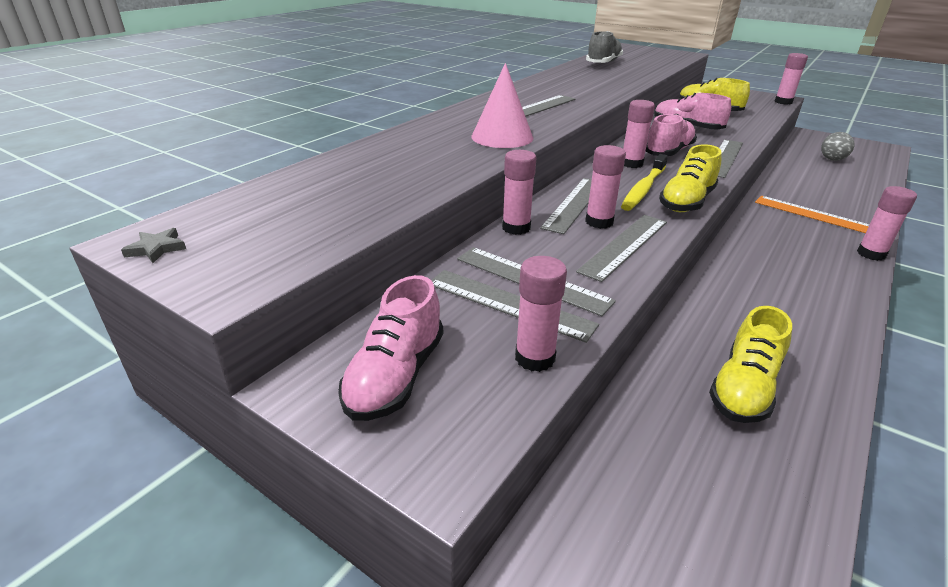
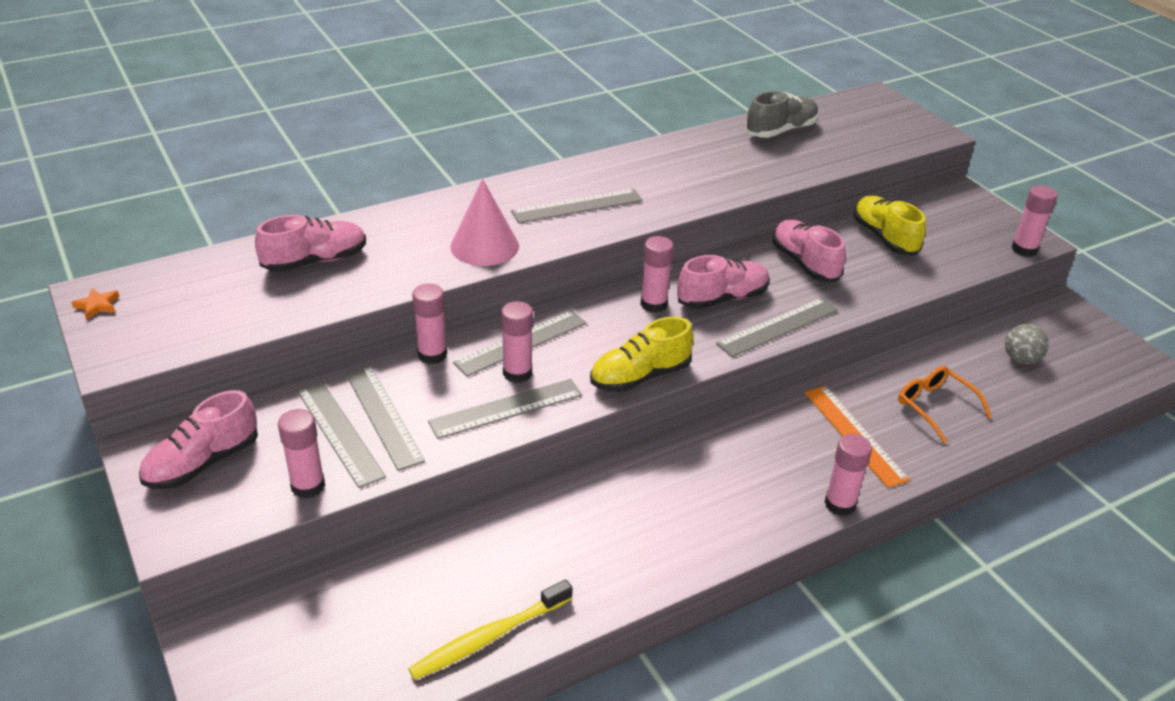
camera: 25 degrees right, 5 degrees up
(156, 248) = (97, 305): grey star -> orange star
(369, 170) = (315, 261): none -> pink shoe
(643, 189) = (618, 345): yellow toothbrush -> yellow toothbrush (488, 637)
(744, 389) = (501, 579): yellow shoe -> none
(831, 190) = (935, 407): none -> orange glasses

